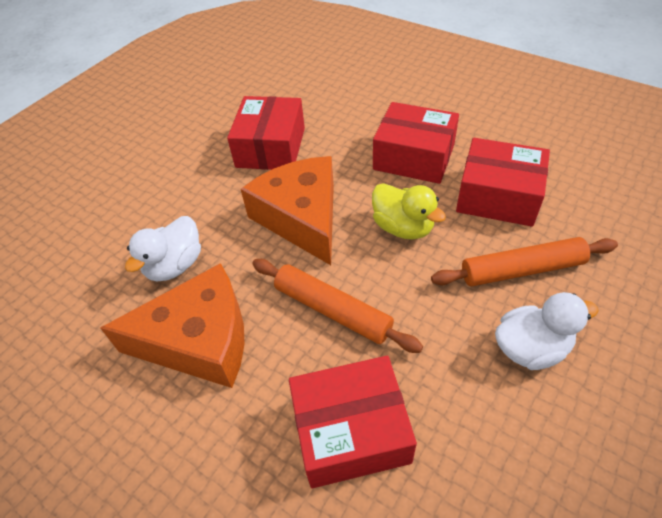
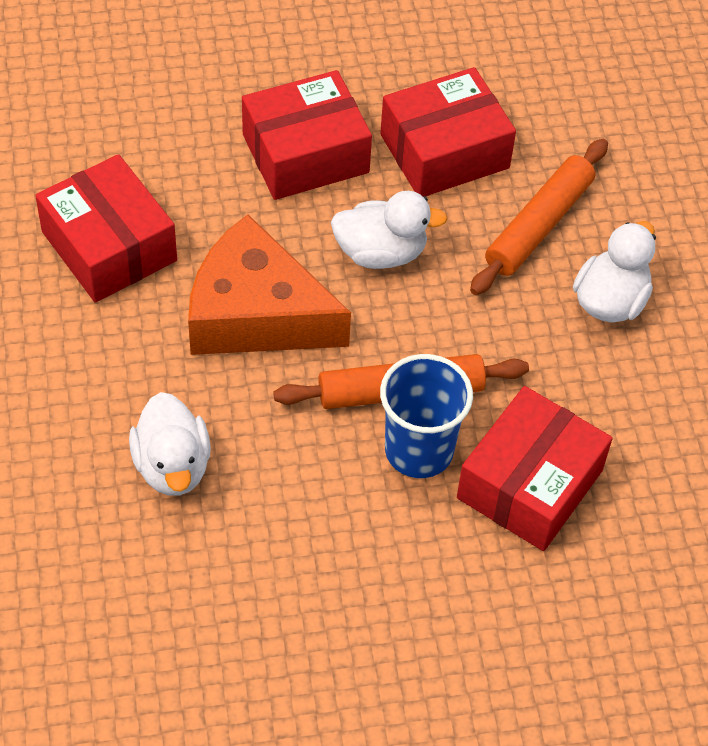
camera: 50 degrees left, 5 degrees up
(199, 340) = (299, 516): orange cheese -> none
(305, 353) = (419, 450): none -> blue cup
(403, 227) = (381, 253): yellow duck -> white duck

